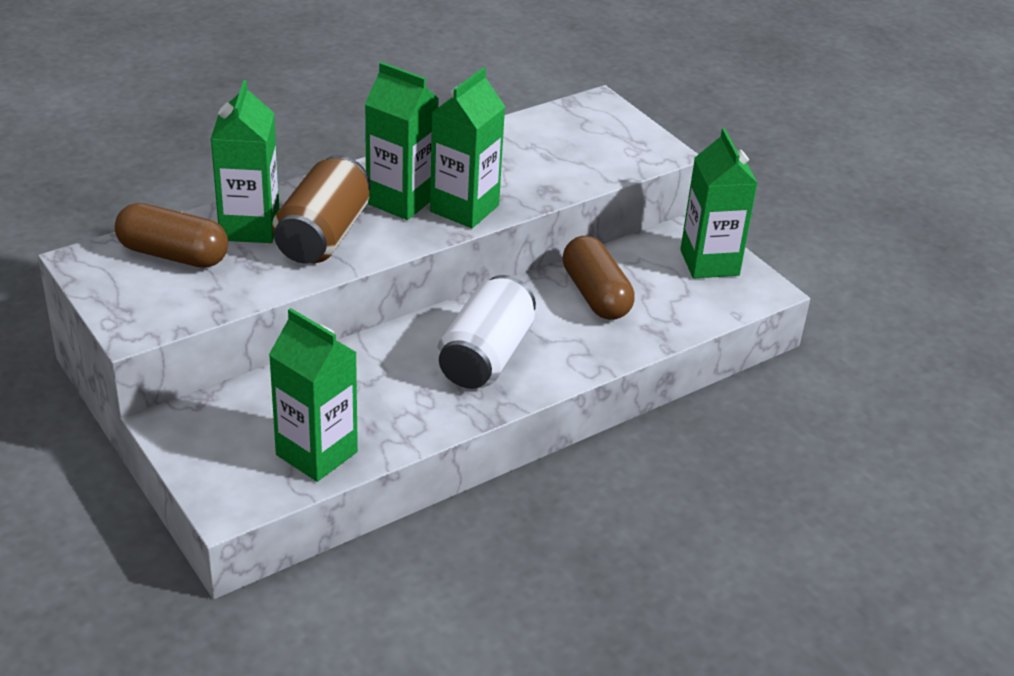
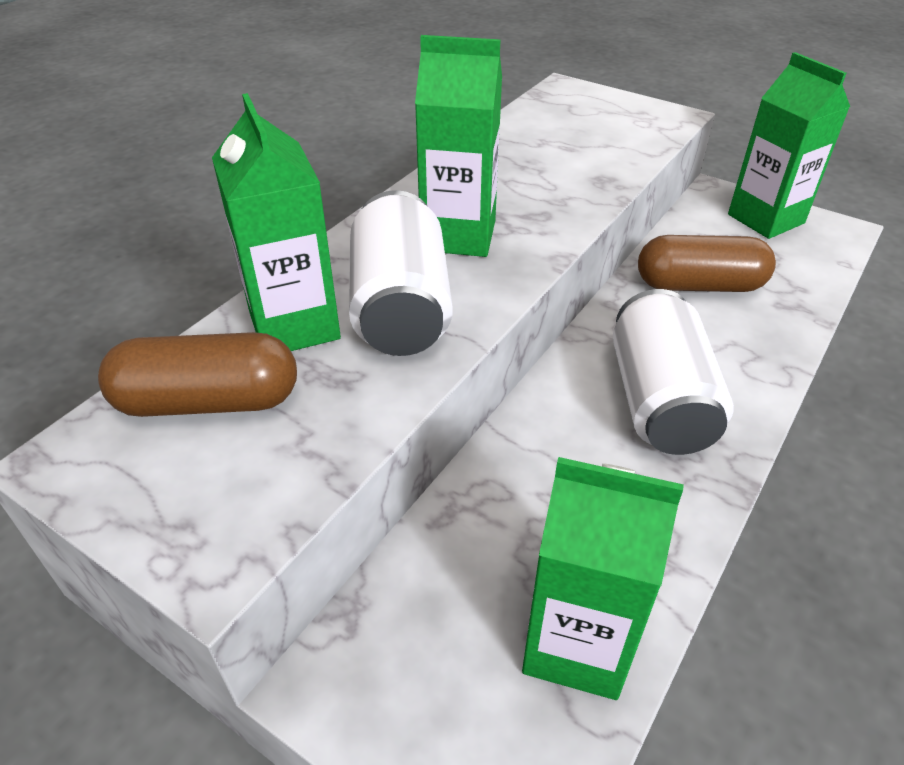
camera: 20 degrees left, 5 degrees up
(323, 236) = (401, 308): brown can -> white can
(464, 208) = (538, 224): green carton -> none
(595, 295) = (699, 285): brown capsule -> brown capsule turned 45 degrees counterclockwise

